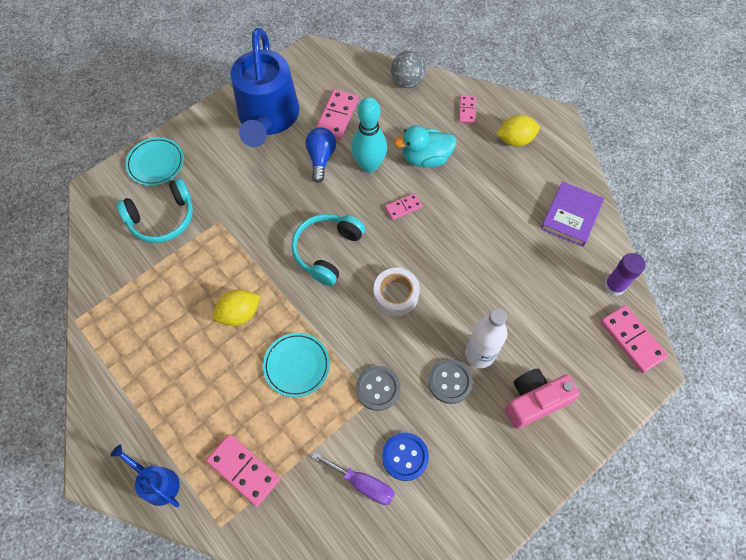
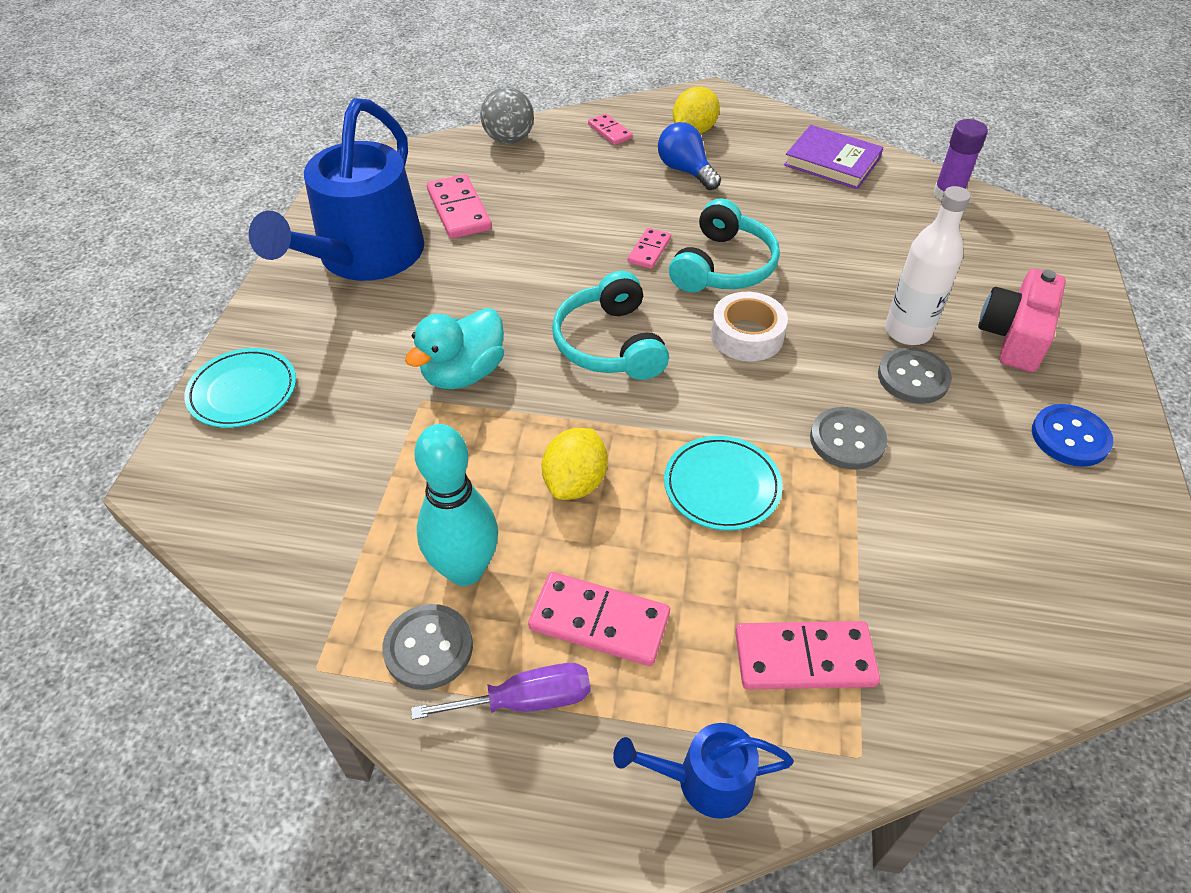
camera: 40 degrees left, 15 degrees down
(117, 344) = (428, 648): none -> grey button
(162, 218) = (327, 447): turquoise headphones -> turquoise headphones (723, 266)
(268, 117) = (364, 257): blue watering can -> blue watering can turned 60 degrees clockwise
(321, 158) = (487, 259): blue light bulb -> blue light bulb (685, 171)
(362, 483) = (960, 551): purple screwdriver -> purple screwdriver (525, 700)
(369, 165) = (558, 234): turquoise bowling pin -> turquoise bowling pin (465, 570)
(405, 457) = (966, 486): blue button -> blue button (1070, 437)
(426, 158) = (617, 194): turquoise duck -> turquoise duck (463, 373)
(571, 216) = (832, 162): purple book -> purple book turned 45 degrees counterclockwise
(632, 339) = (1022, 226): pink domino -> pink domino (599, 621)

